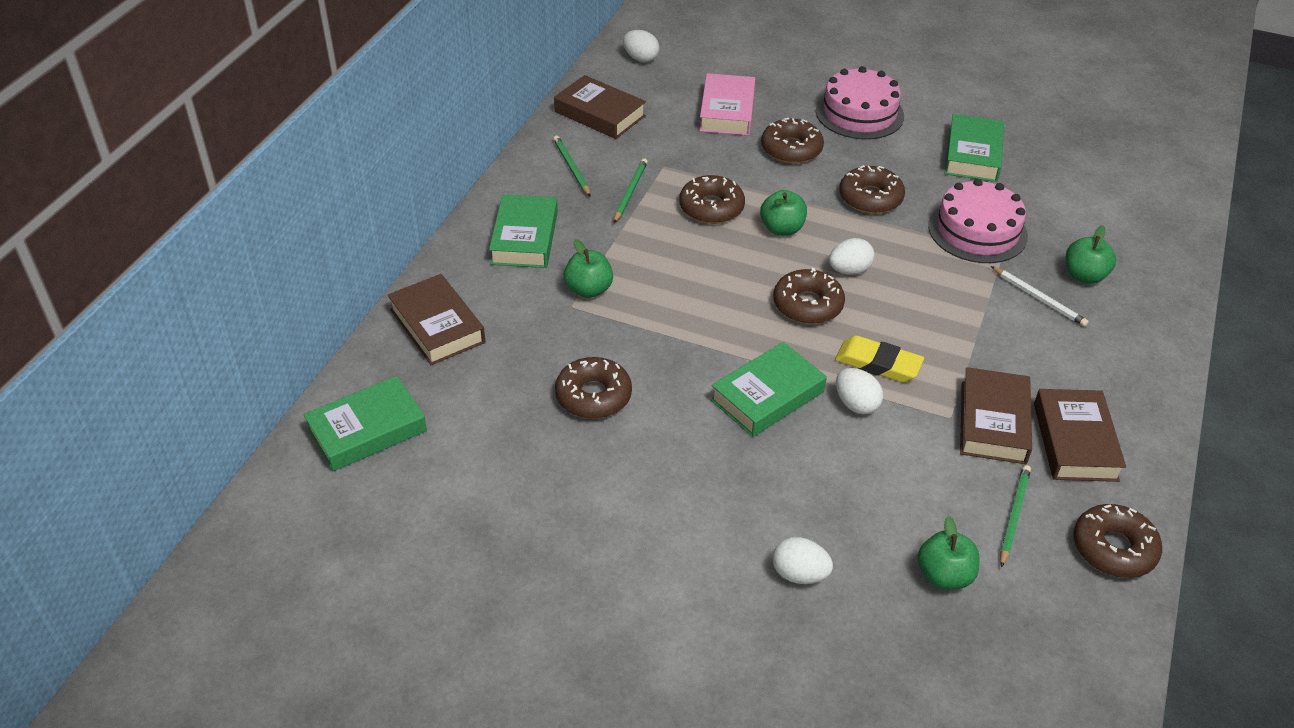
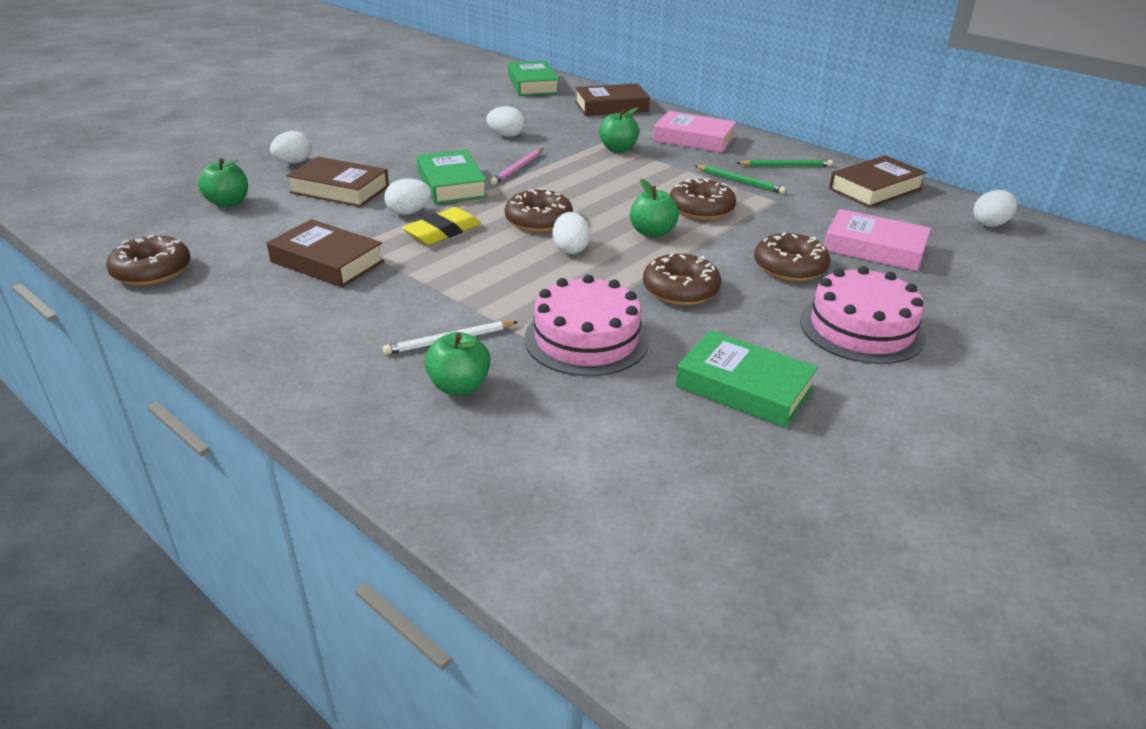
camera: 110 degrees right, 10 degrees down
(524, 238) = (694, 139): green book -> pink book
(593, 396) = (506, 135): brown donut -> white egg
(691, 355) = (518, 168): none -> pink pencil
(1013, 515) = (235, 241): green pencil -> none
(1075, 441) = (262, 292): brown book -> brown book (339, 189)

